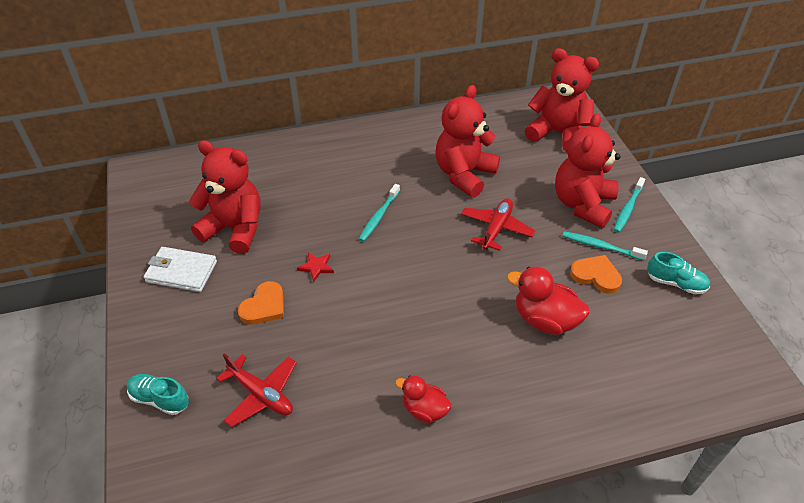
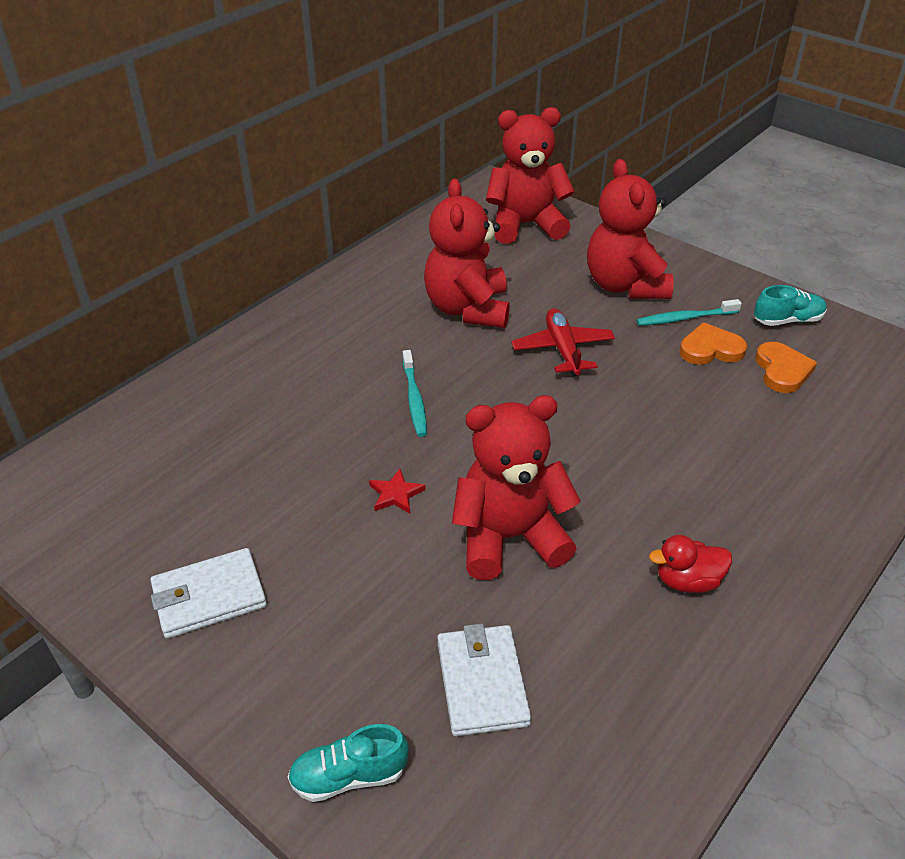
camera: 35 degrees left, 5 degrees down
(234, 229) = (233, 504): red teddy bear -> red teddy bear (509, 537)
(261, 394) = (482, 683): red plane -> white wallet
(264, 306) = (375, 576): orange heart -> orange heart (782, 370)
(545, 320) = (708, 418): red duck -> none
(628, 208) = (672, 270): turquoise toothbrush -> none

